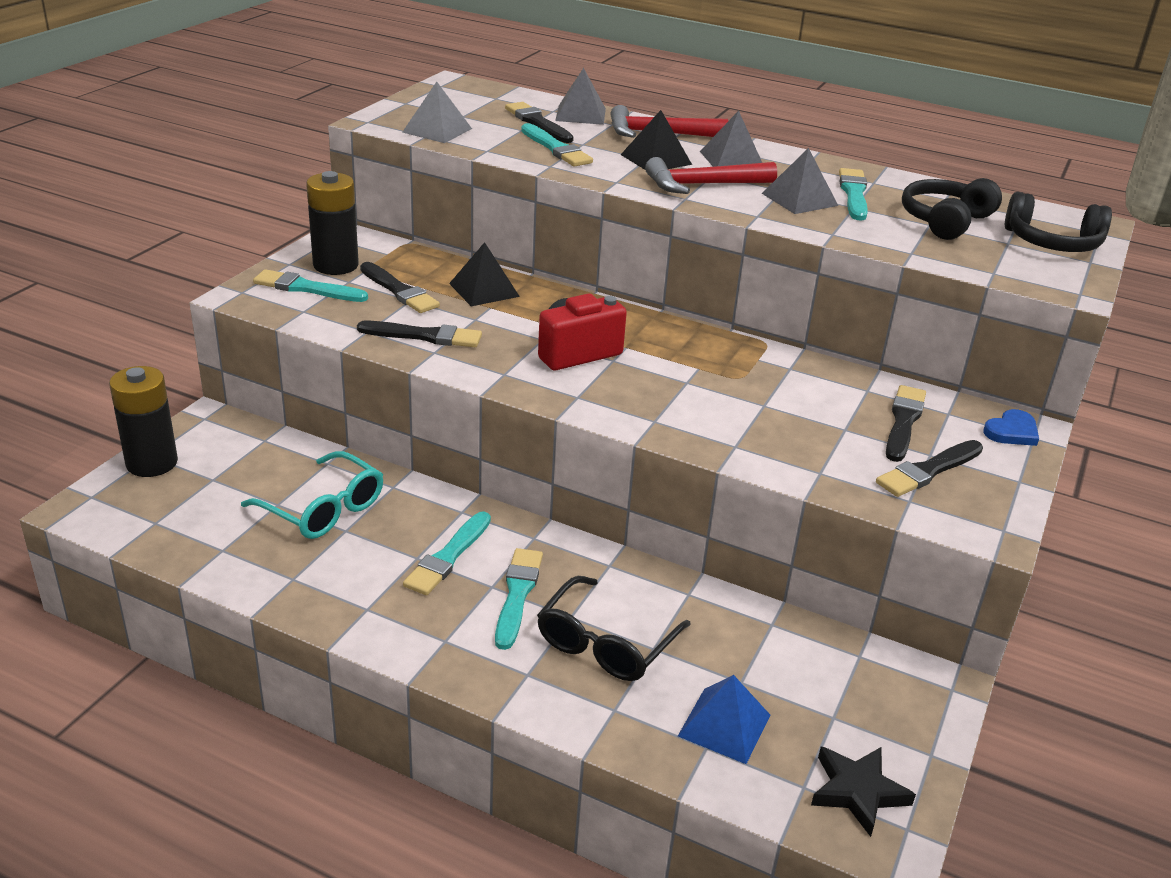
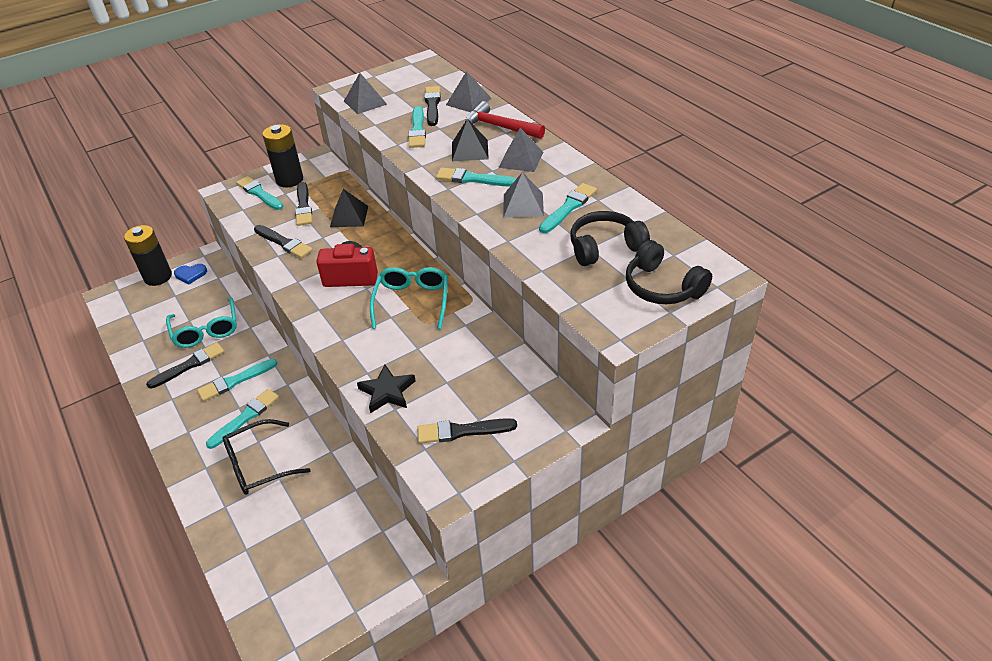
camera: 35 degrees right, 10 degrees up
(693, 360) = (412, 301): none -> turquoise glasses
(703, 185) = (473, 179): red hammer -> turquoise brush
(724, 725) = (267, 541): blue pyramid -> none
(857, 791) = (292, 613): black star -> black star (387, 392)
(903, 422) = (490, 389): black brush -> black brush (189, 365)
(1012, 431) = (555, 421): blue heart -> blue heart (190, 274)

